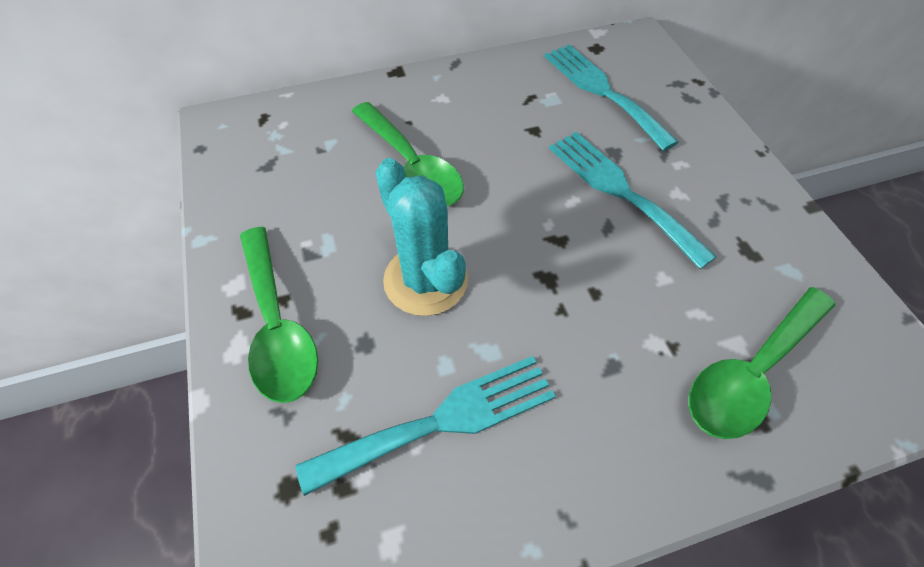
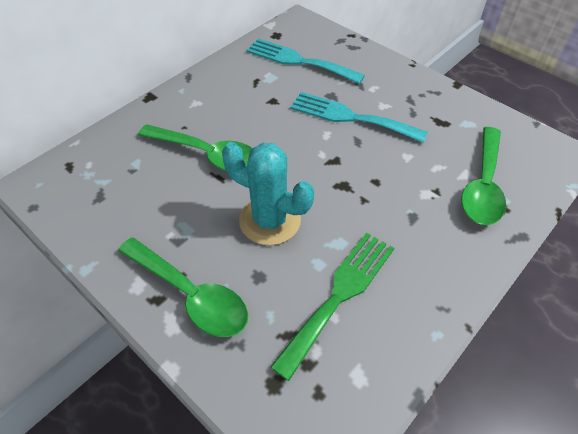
camera: 30 degrees left, 5 degrees down
(442, 421) = (339, 295): turquoise fork -> green fork

